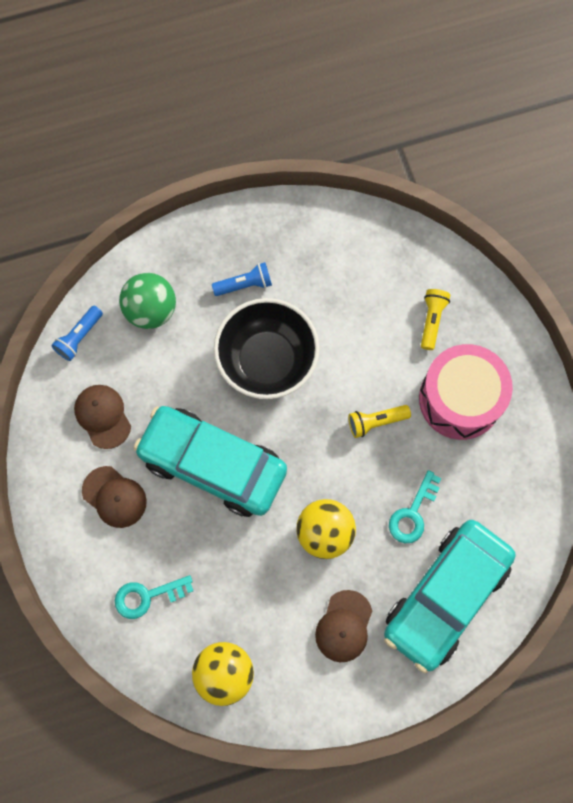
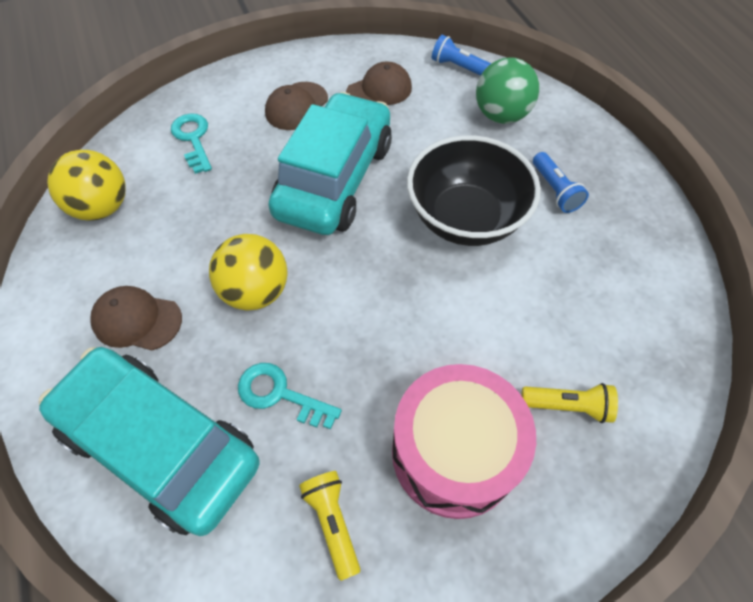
camera: 85 degrees right, 15 degrees down
(376, 422) = (404, 341): yellow flashlight -> yellow flashlight (332, 522)

